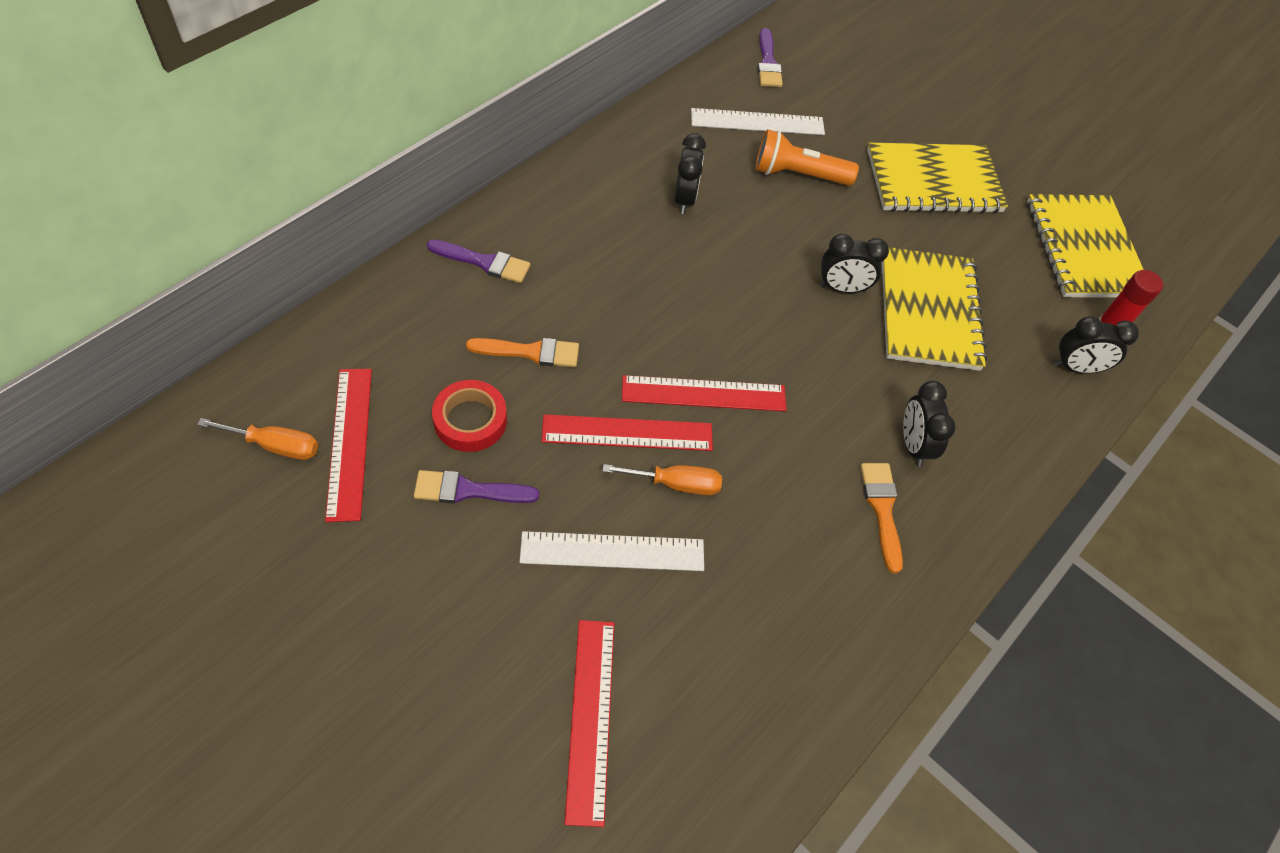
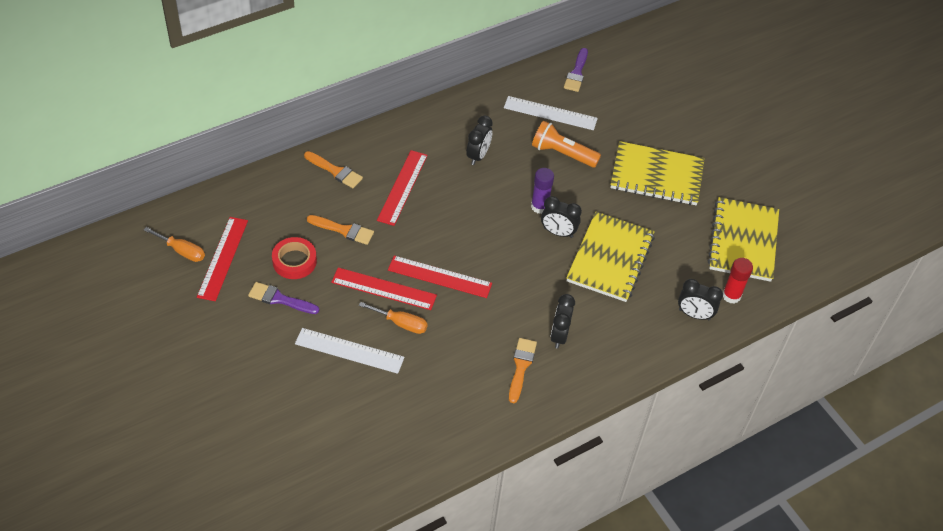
camera: 20 degrees right, 5 degrees down
(484, 262) = (335, 171): purple brush -> orange brush
(591, 718) = (304, 430): red ruler -> red ruler (402, 187)
(800, 256) = (539, 206): none -> purple glue stick

